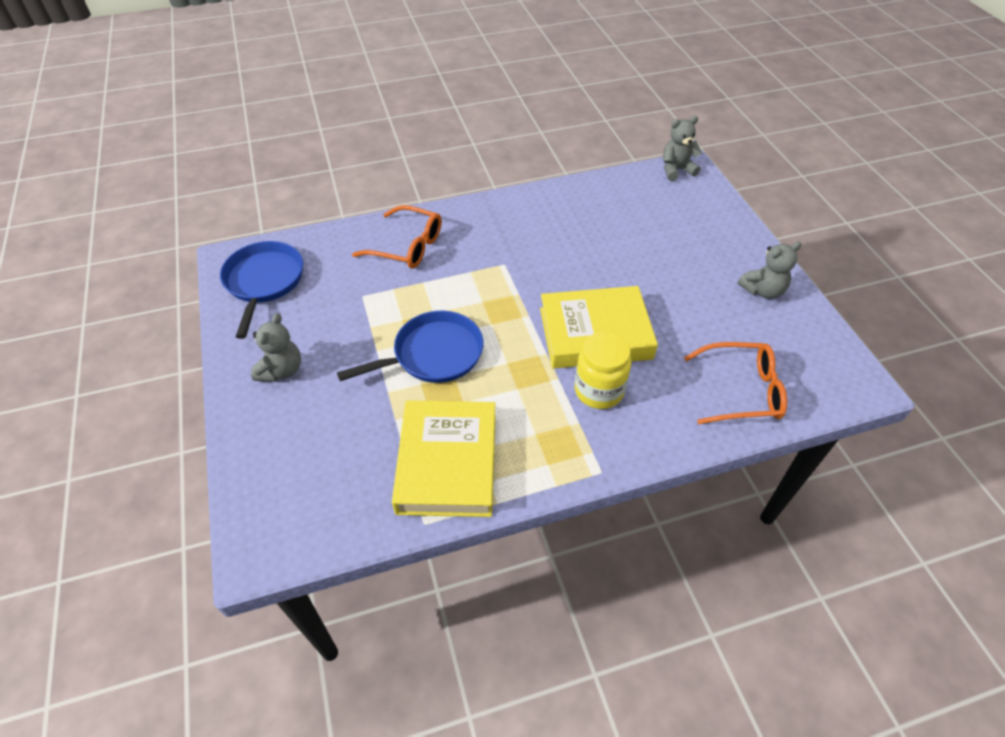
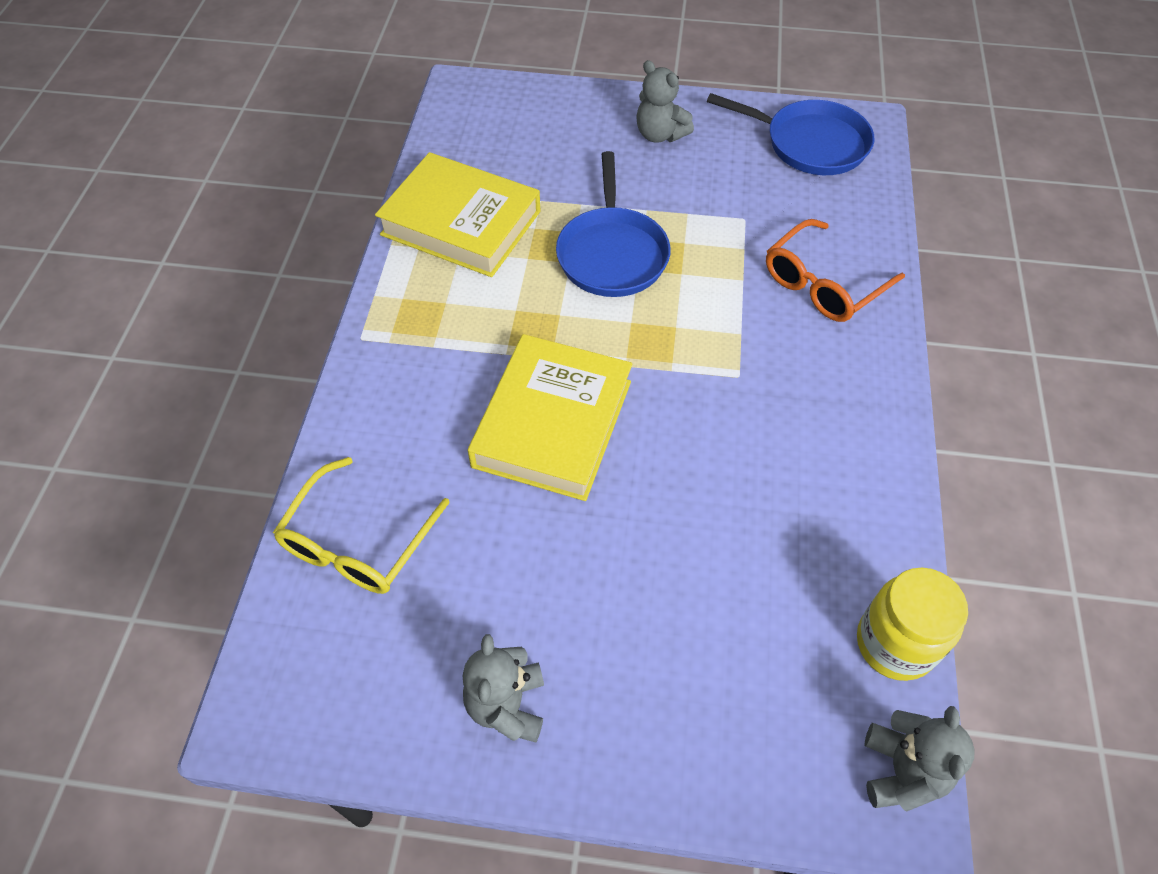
camera: 115 degrees right, 5 degrees up
(599, 390) = (462, 385): yellow jar -> yellow jar (895, 644)
(741, 391) = (358, 542): orange glasses -> yellow glasses

